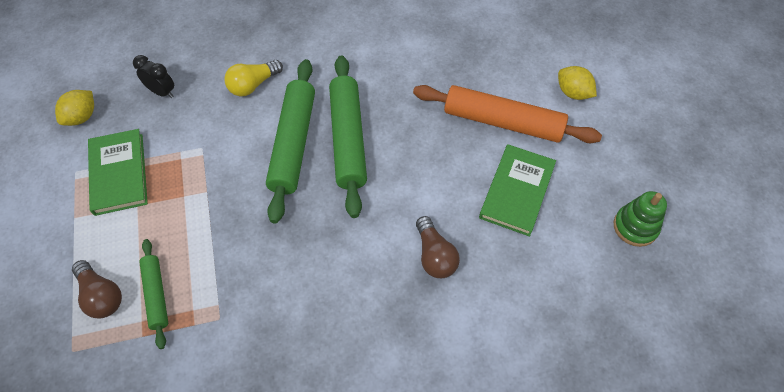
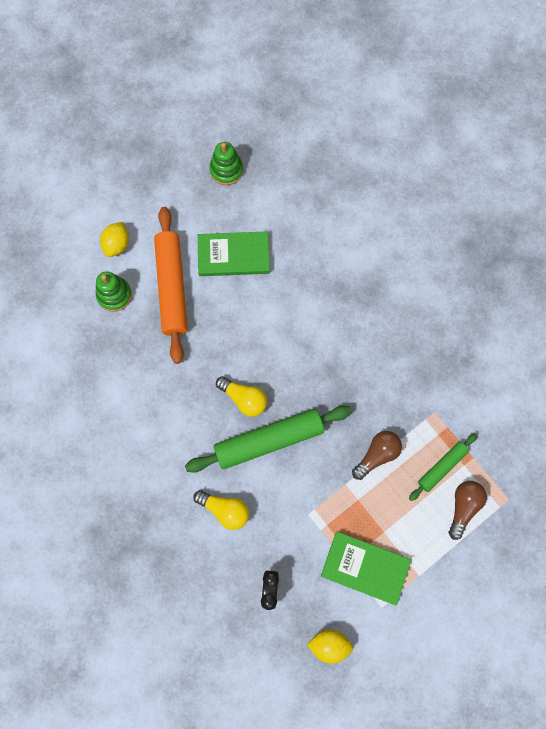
camera: 115 degrees left, 15 degrees up
(119, 174) = (365, 567): green book -> green book turned 60 degrees clockwise
(348, 139) = (244, 399): green rolling pin -> yellow light bulb
(434, 256) = (314, 291): brown light bulb -> brown light bulb (377, 455)
(515, 73) = (114, 295): none -> green stacking toy

